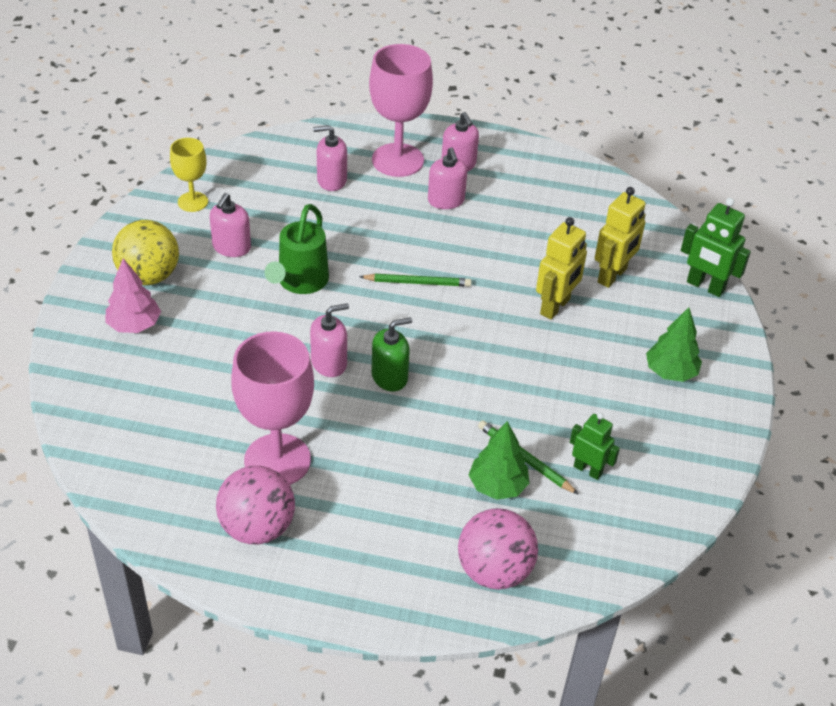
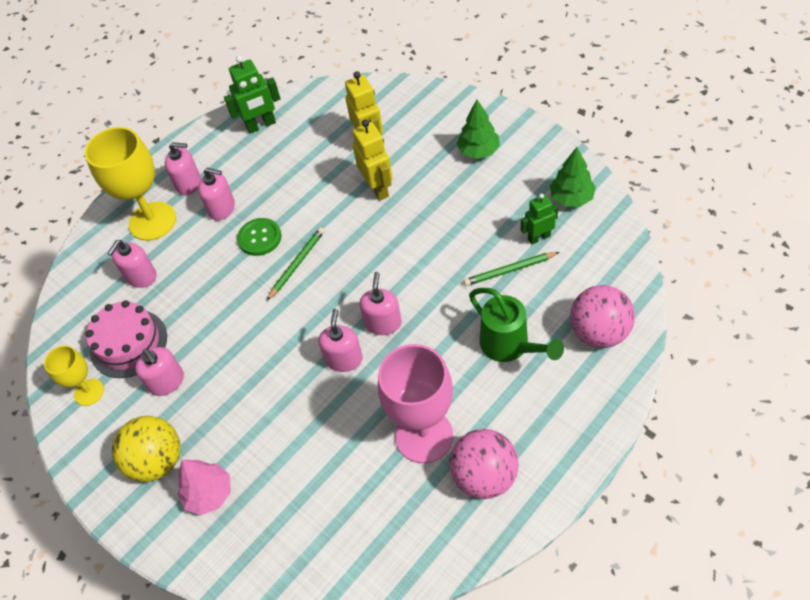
camera: 50 degrees left, 10 degrees up
(256, 204) = (128, 343): none -> pink cake
(300, 282) = (242, 345): green watering can -> green watering can (509, 346)
(389, 377) = (383, 323): green soap dispenser -> pink soap dispenser
(397, 160) = (152, 221): pink goblet -> yellow goblet
(430, 242) = (260, 238): none -> green button
(497, 486) = (525, 297): green tree -> green tree (571, 198)
(705, 286) = (413, 96): green robot -> green robot (261, 125)

